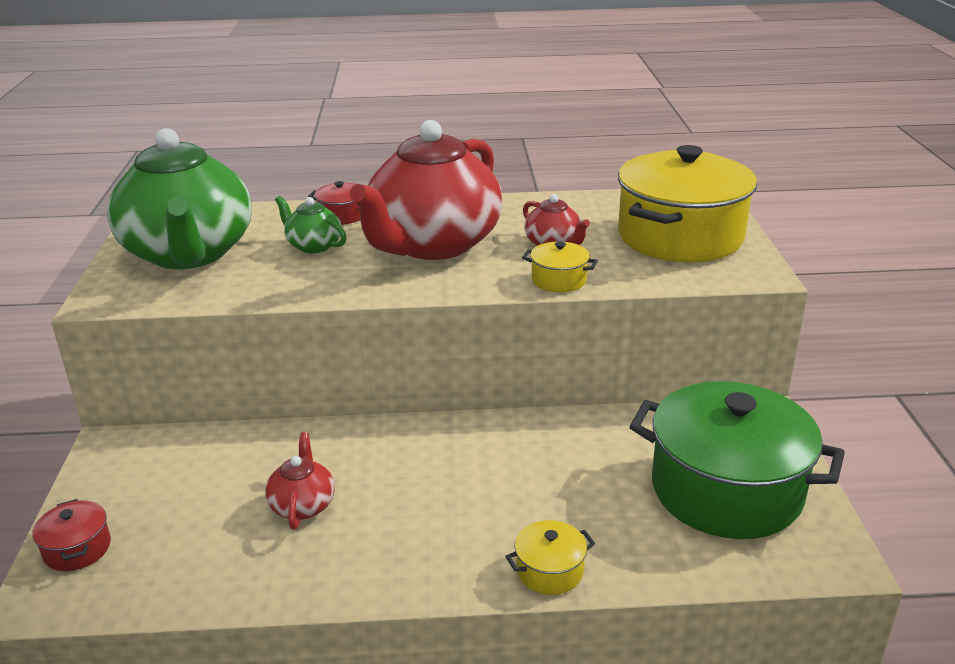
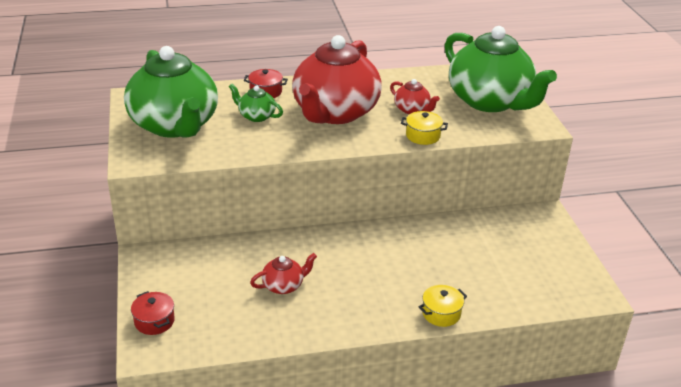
camera: 10 degrees left, 5 degrees up
(303, 505) = (284, 285): red teapot -> red teapot turned 75 degrees clockwise
(680, 236) = (490, 101): yellow pot -> green teapot
(726, 490) = (532, 260): green pot -> none

